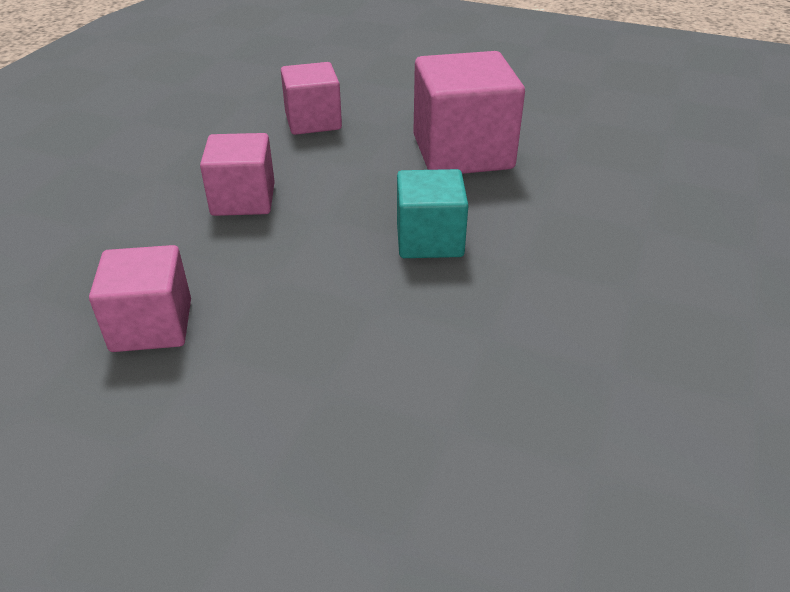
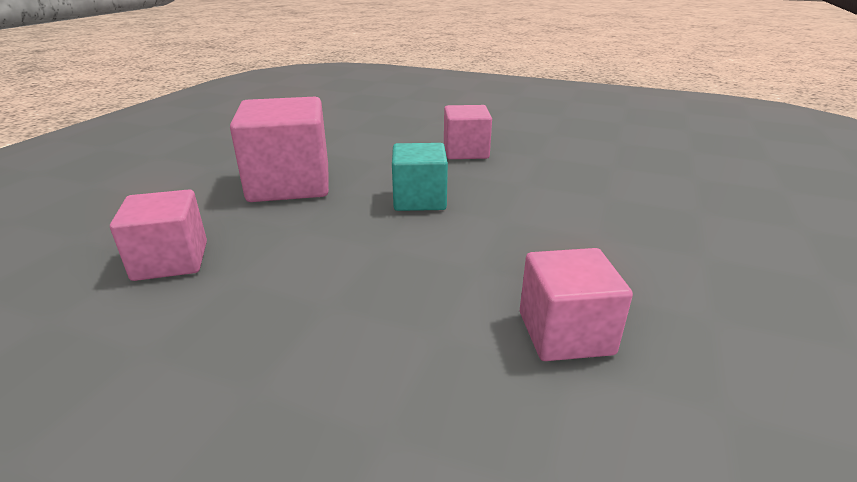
camera: 90 degrees left, 10 degrees down
(243, 199) = (337, 297): pink cube -> pink cube (465, 152)

